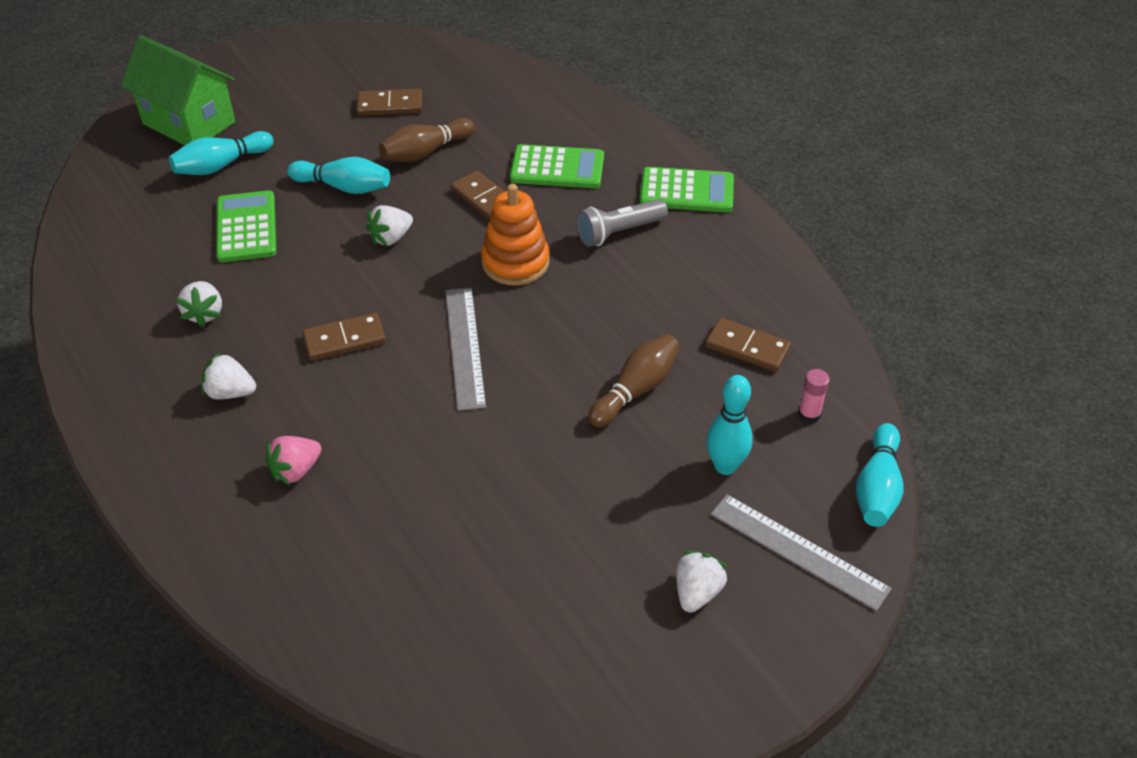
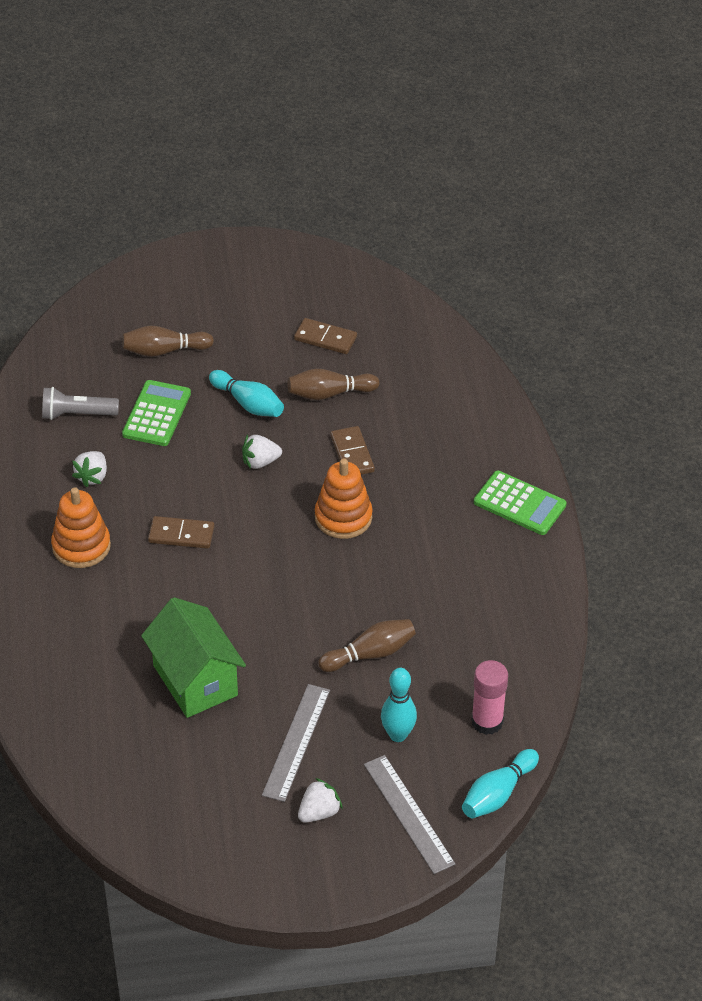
camera: 25 degrees right, 0 degrees up
(189, 123) = (158, 301): green house -> green house (195, 680)
(221, 165) = (164, 350): turquoise bowling pin -> brown bowling pin
(230, 392) = (81, 546): white strawberry -> orange stacking toy
(296, 470) = (97, 622): pink strawberry -> none
(465, 347) = (265, 573): grey ruler -> grey ruler (296, 742)
(557, 168) = (427, 445): green calculator -> none
(618, 232) = (440, 521): grey flashlight -> grey flashlight (77, 414)
(747, 348) = (476, 653): brown domino -> none
(809, 414) = (487, 721): pink glue stick -> pink glue stick, size x1.74

